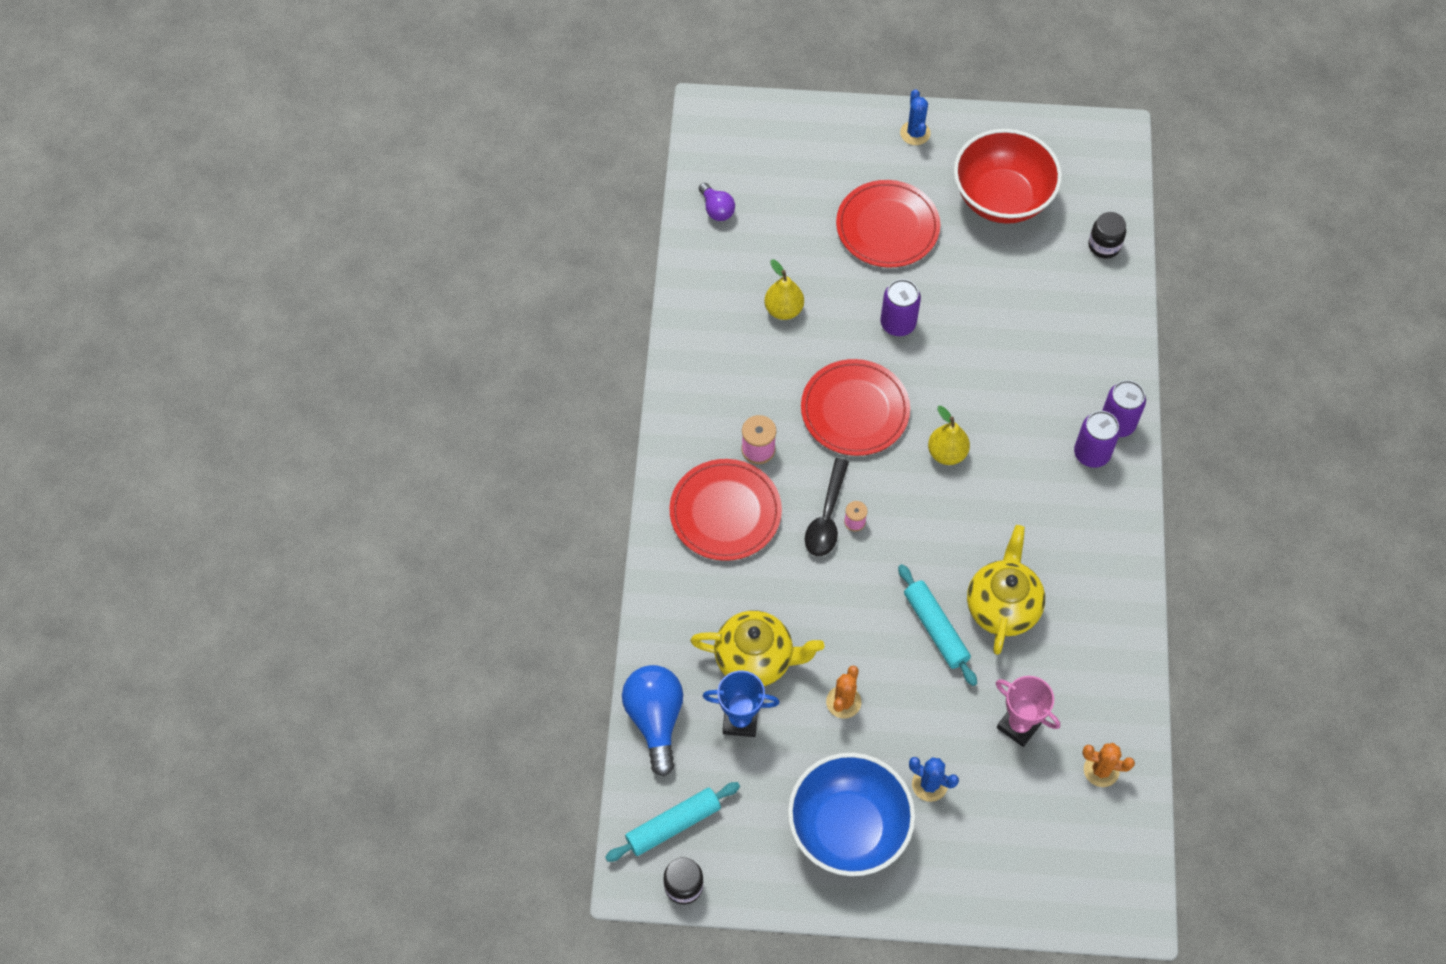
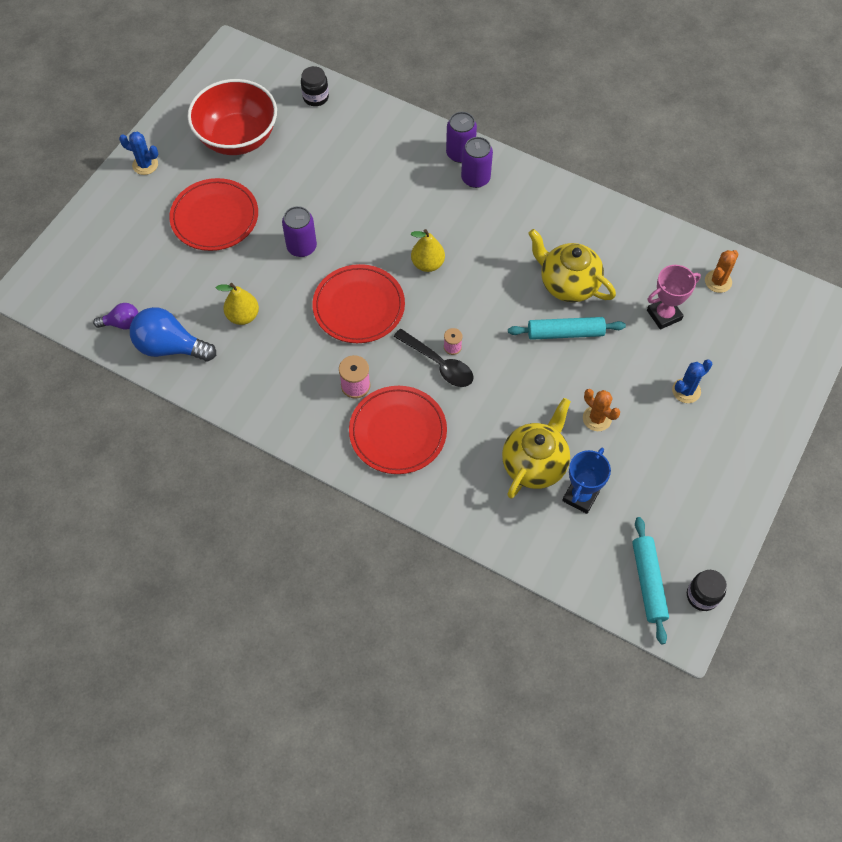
camera: 65 degrees left, 0 degrees up
(655, 719) = (553, 558): blue light bulb -> blue light bulb (170, 347)
(848, 828) = (699, 459): blue bowl -> none

